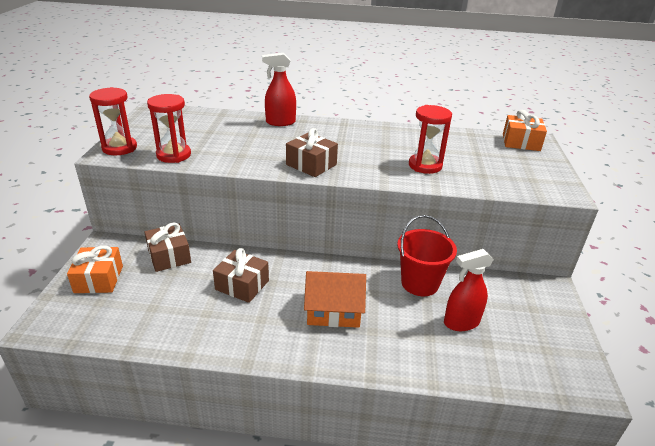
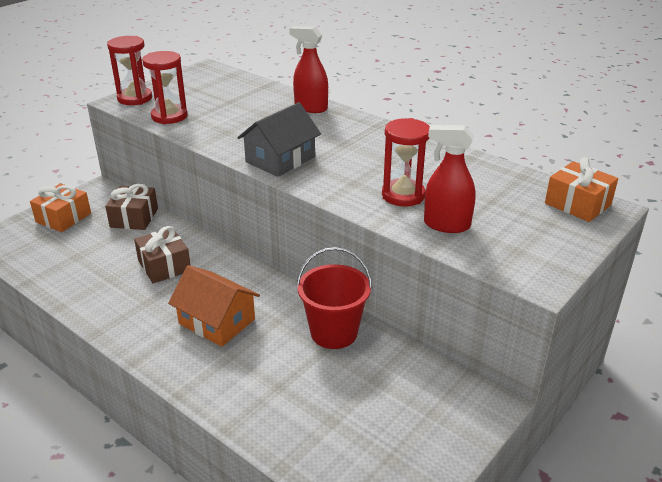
camera: 35 degrees right, 0 degrees up
(311, 165) = (280, 159): brown gift -> grey house
(461, 322) = (329, 389): red spray bottle -> red spray bottle (446, 225)

